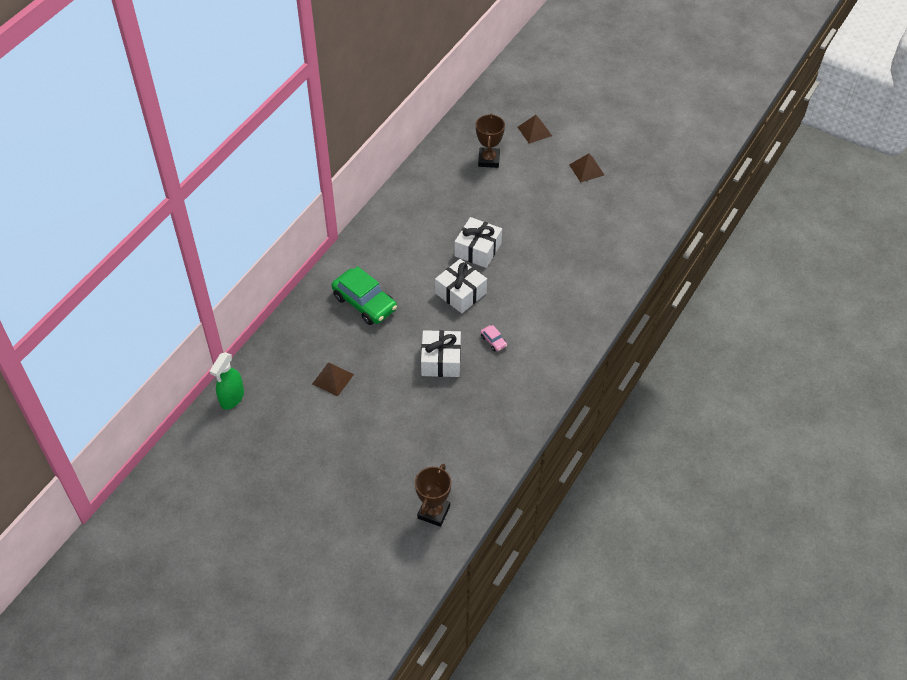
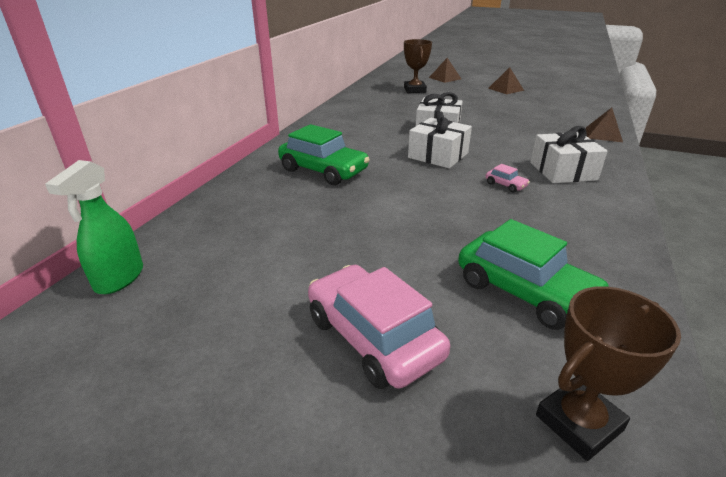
camera: 10 degrees left, 20 degrees down
(333, 379) = (295, 239): brown pyramid -> brown pyramid (603, 134)
(360, 457) = (373, 337): none -> pink car
(433, 512) = (578, 422): brown trophy -> brown trophy turned 45 degrees clockwise
(441, 360) = (449, 207): white gift -> white gift (563, 171)
(451, 441) = (525, 291): none -> green car

